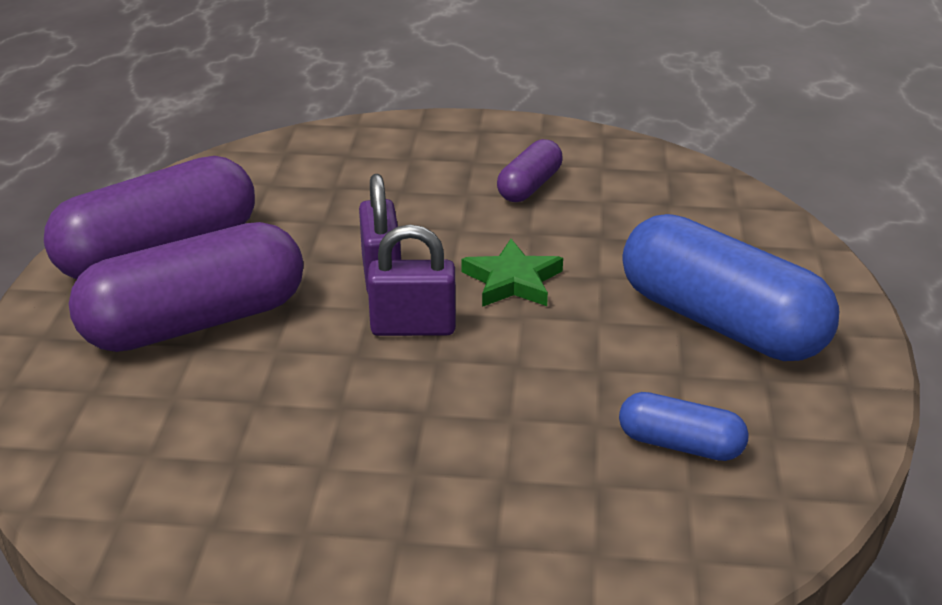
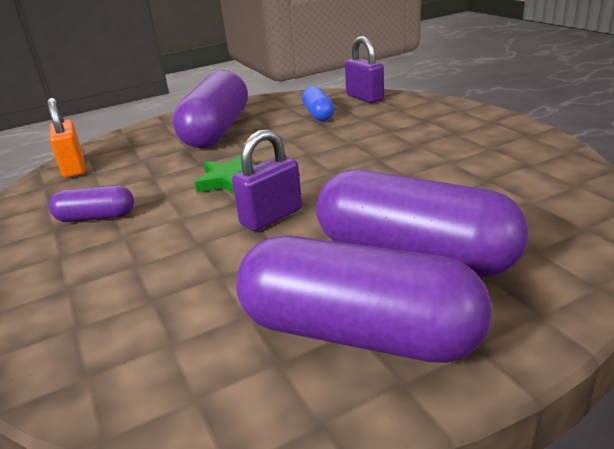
camera: 120 degrees left, 5 degrees down
(413, 327) = (313, 186): purple padlock -> purple padlock (364, 97)
(704, 192) = (74, 168): none -> orange padlock
(721, 322) = (217, 131): blue capsule -> purple capsule

